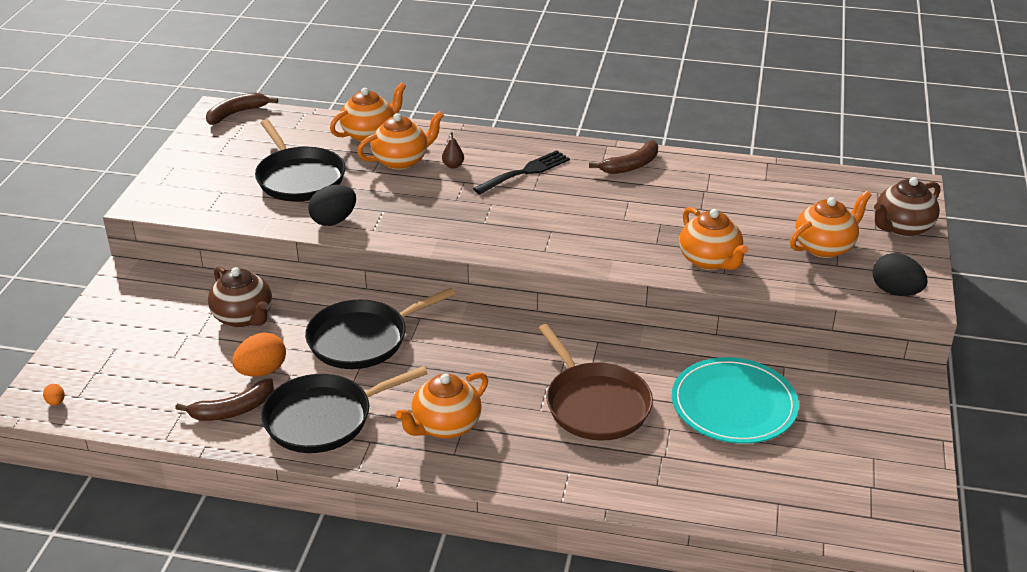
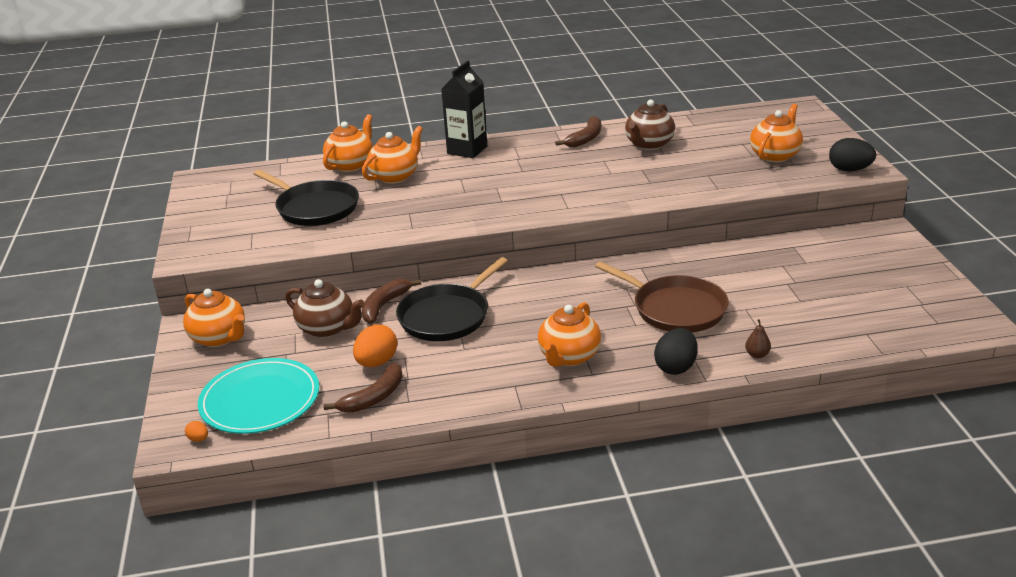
camera: 20 degrees left, 5 degrees down
(236, 113) = (217, 177): brown banana -> brown banana (384, 305)
(324, 418) = (461, 380): black pan -> none
(334, 220) = (372, 229): black egg -> black egg (676, 367)
(453, 165) = (442, 170): brown pear -> brown pear (757, 355)
(497, 147) = (467, 150): none -> black carton
(525, 172) = (505, 161): black fork -> none
(710, 261) = (700, 183): orange teapot -> orange teapot (219, 338)
(733, 405) = (779, 280): turquoise plate -> turquoise plate (260, 400)
(902, 227) = (817, 131): brown teapot -> brown teapot (649, 144)

